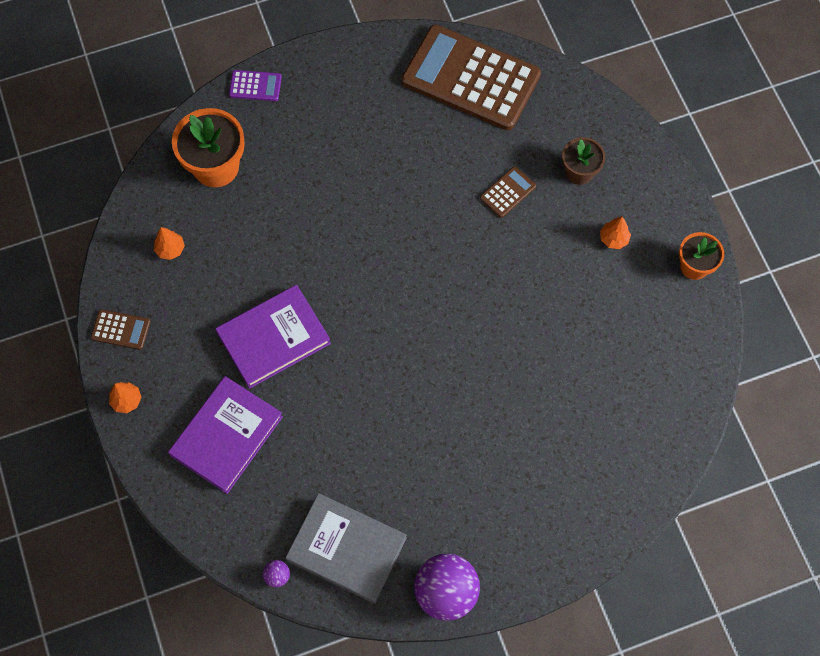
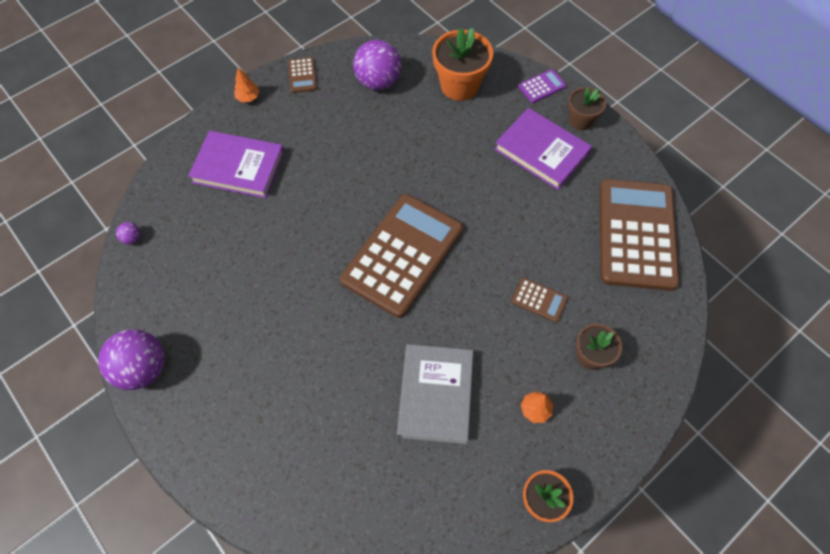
camera: 70 degrees right, 5 degrees down
(170, 249) = (378, 82): orange tree -> purple ball
(255, 86) = (542, 86): purple calculator -> purple calculator turned 105 degrees counterclockwise
(274, 338) = (330, 170): purple book -> purple book (541, 151)
(317, 68) = (580, 120): none -> brown flower pot
(346, 549) = (165, 280): grey book -> grey book (435, 395)
(410, 298) = (403, 255): none -> brown calculator

